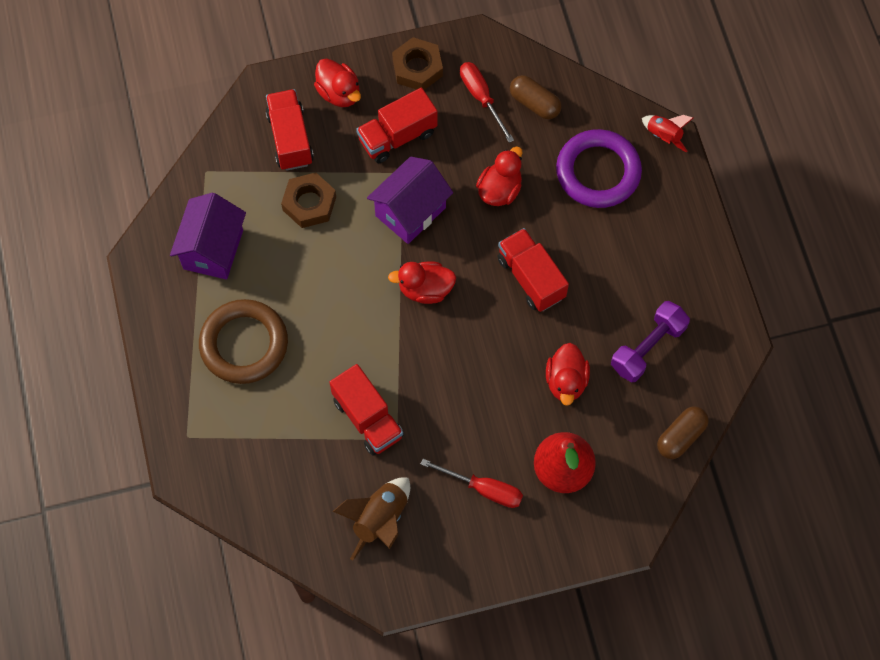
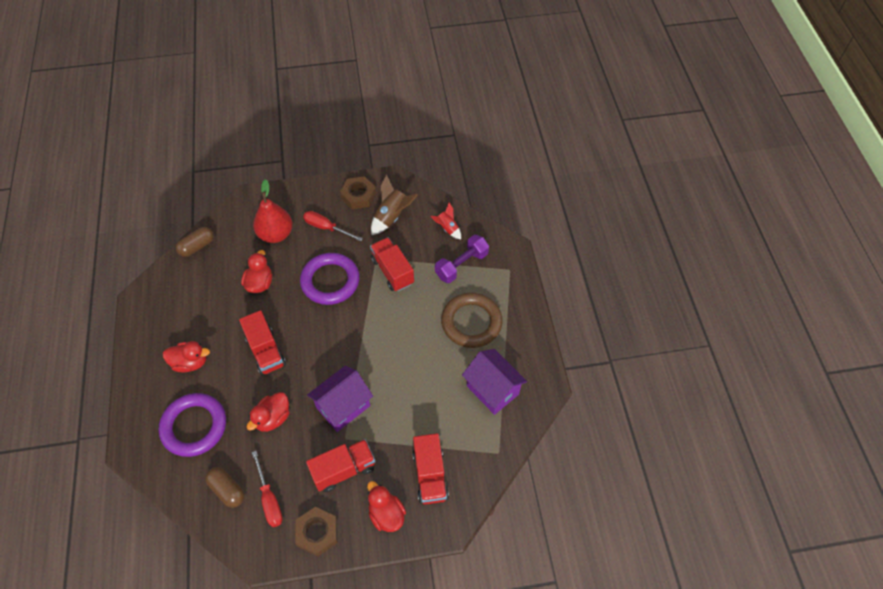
camera: 175 degrees left, 10 degrees down
(213, 249) = (492, 390): purple house -> purple house turned 60 degrees counterclockwise
(309, 203) = (419, 419): brown nut -> brown nut (358, 196)
(425, 289) = (342, 349): red duck -> red duck (190, 362)
(460, 393) = (330, 281): none -> purple ring
(647, 347) = (199, 299): purple dumbbell -> purple dumbbell (461, 265)
(663, 136) = (133, 452): red rocket -> red rocket (447, 228)

